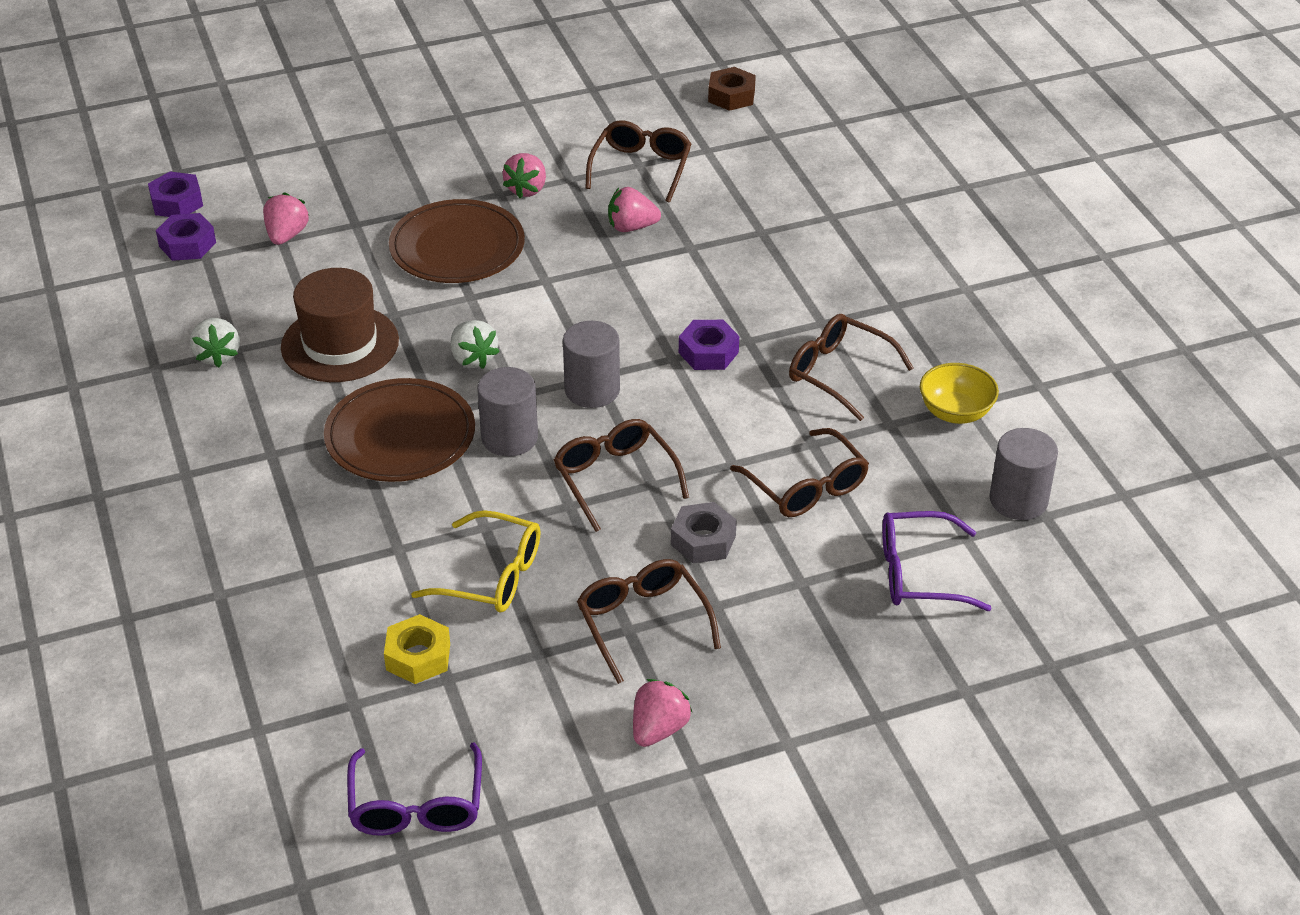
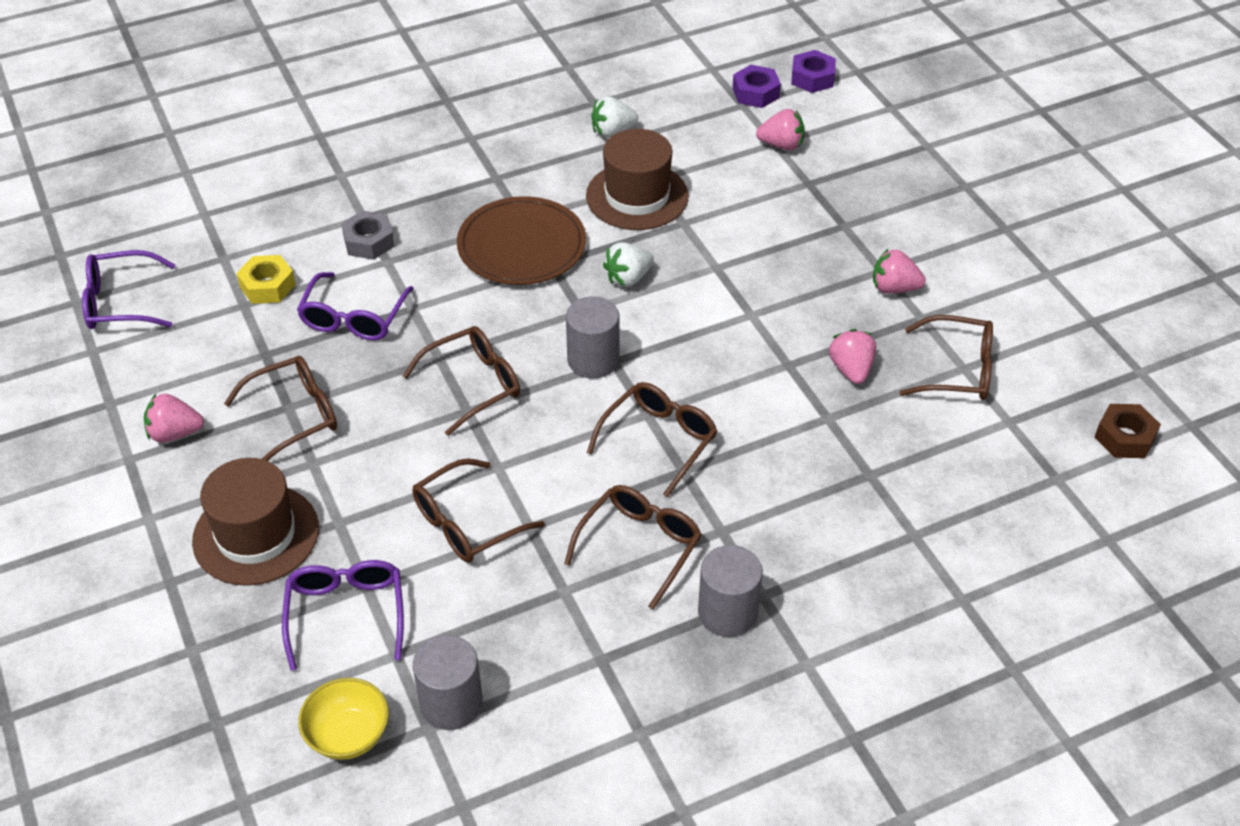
camera: 85 degrees right, 5 degrees up
(457, 247) = (788, 251): brown plate -> none
(492, 576) = (354, 318): yellow glasses -> purple glasses
(509, 438) = (524, 312): grey cylinder -> grey cylinder (727, 612)
(659, 729) = (175, 433): pink strawberry -> pink strawberry turned 150 degrees clockwise
(703, 540) = (394, 450): grey nut -> grey nut (369, 242)
(708, 352) = (659, 440): purple nut -> brown glasses
(815, 648) = (256, 534): none -> brown hat
(955, 412) = (587, 649): yellow bowl -> yellow bowl (348, 735)

